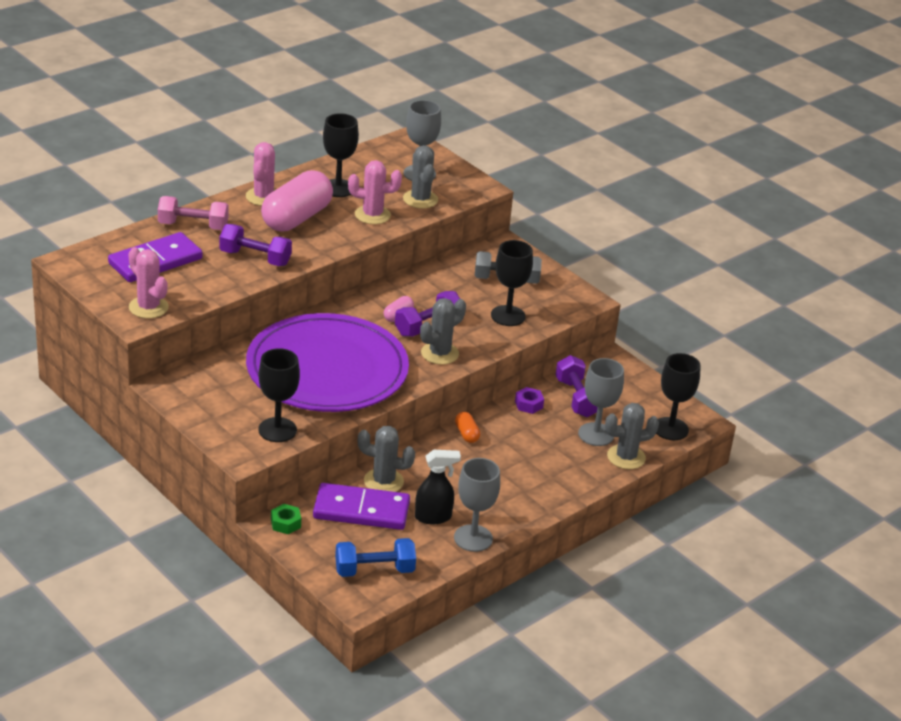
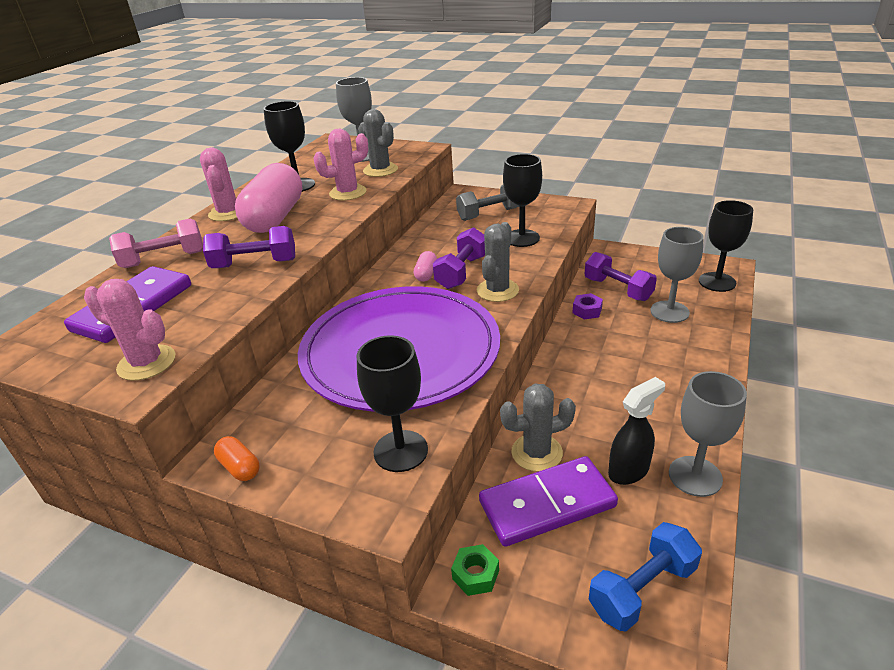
camera: 20 degrees left, 0 degrees up
(466, 434) = (564, 361): orange capsule -> orange capsule (240, 467)
(626, 457) = (717, 320): grey cactus -> none

